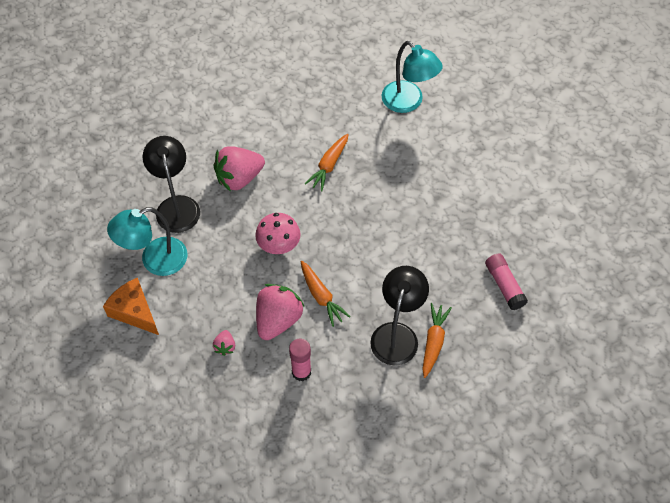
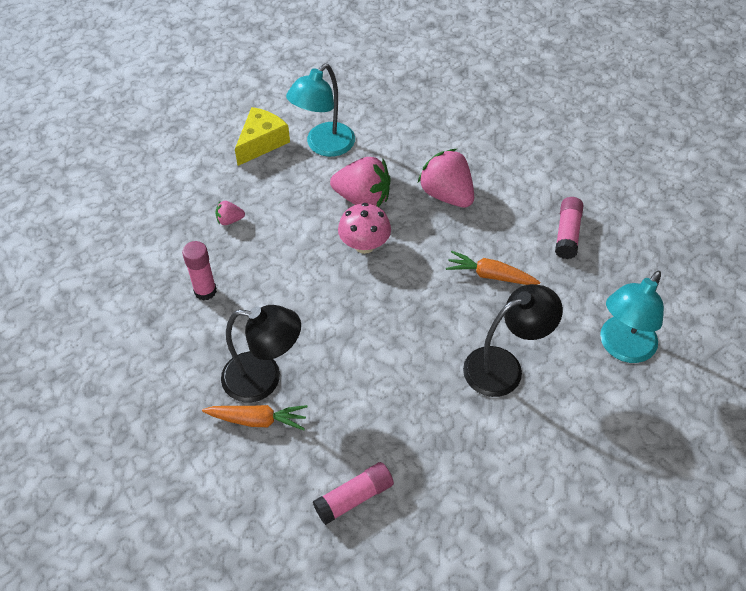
camera: 80 degrees right, 5 degrees down
(134, 312) = (261, 142): orange cheese -> yellow cheese
(155, 261) = (324, 146): turquoise lamp -> turquoise lamp turned 105 degrees counterclockwise
(176, 206) = (395, 149): black lamp -> black lamp (504, 367)
(278, 320) = (268, 260): pink strawberry -> pink strawberry (363, 199)
(300, 108) = (567, 234): none -> pink glue stick
(321, 297) = (304, 295): orange carrot -> none

